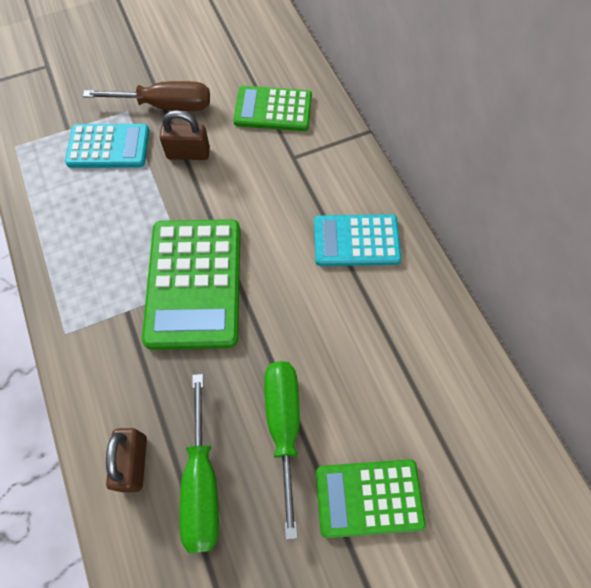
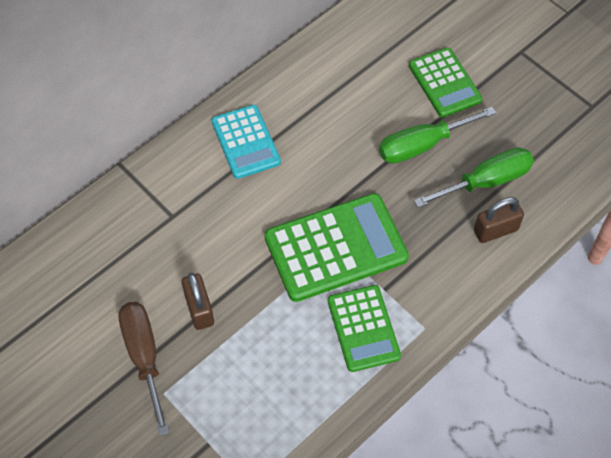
camera: 110 degrees left, 5 degrees down
(108, 147) = (217, 389): turquoise calculator -> none
(273, 109) = (117, 253): green calculator -> green calculator (363, 328)

